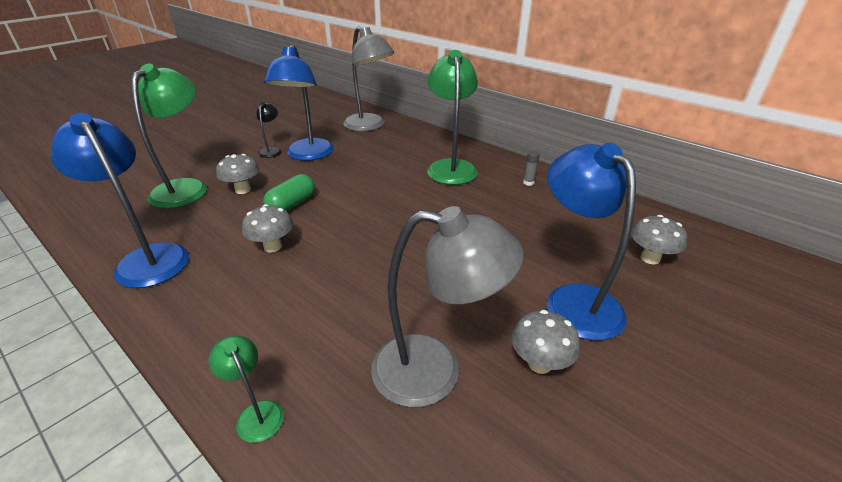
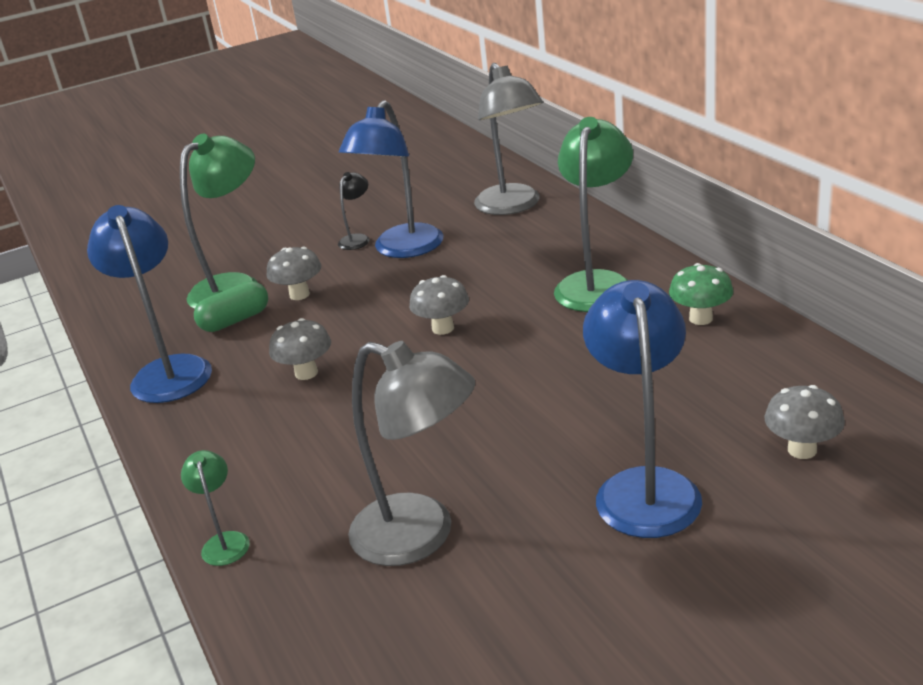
camera: 25 degrees right, 5 degrees down
(292, 204) = (351, 320): green capsule -> green capsule (235, 320)
(528, 183) = (700, 318): grey glue stick -> green mushroom
(539, 363) = (546, 549): grey mushroom -> grey mushroom (443, 328)

